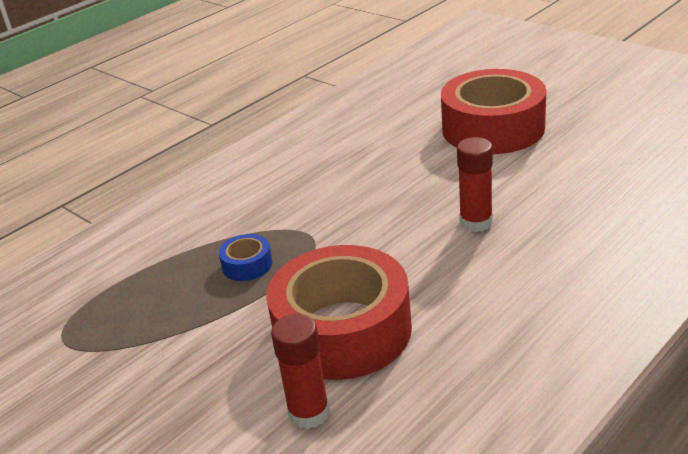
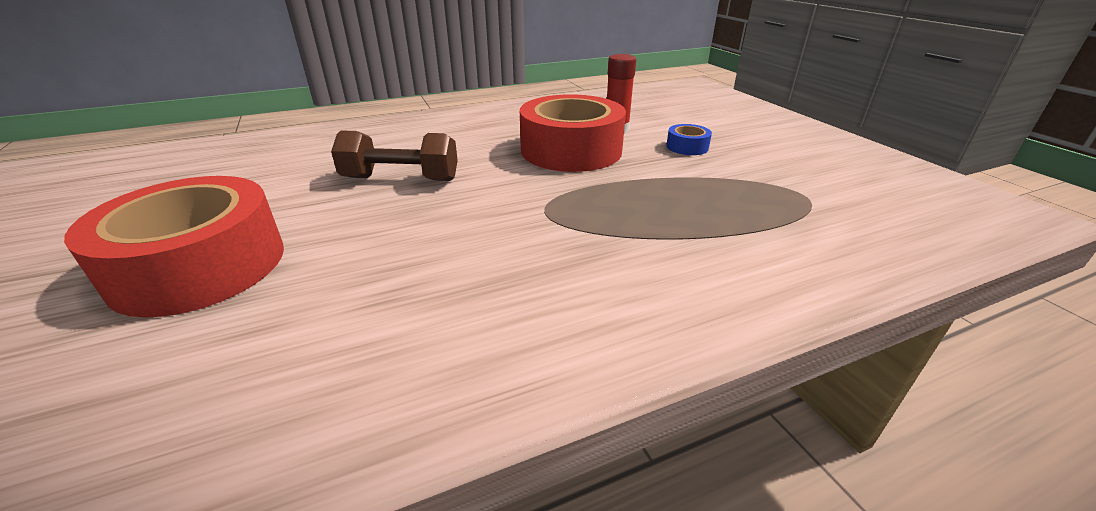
camera: 160 degrees left, 0 degrees up
(247, 265) = (621, 205): blue tape -> blue tape (687, 147)
(476, 222) = (401, 179): red glue stick -> brown dumbbell

